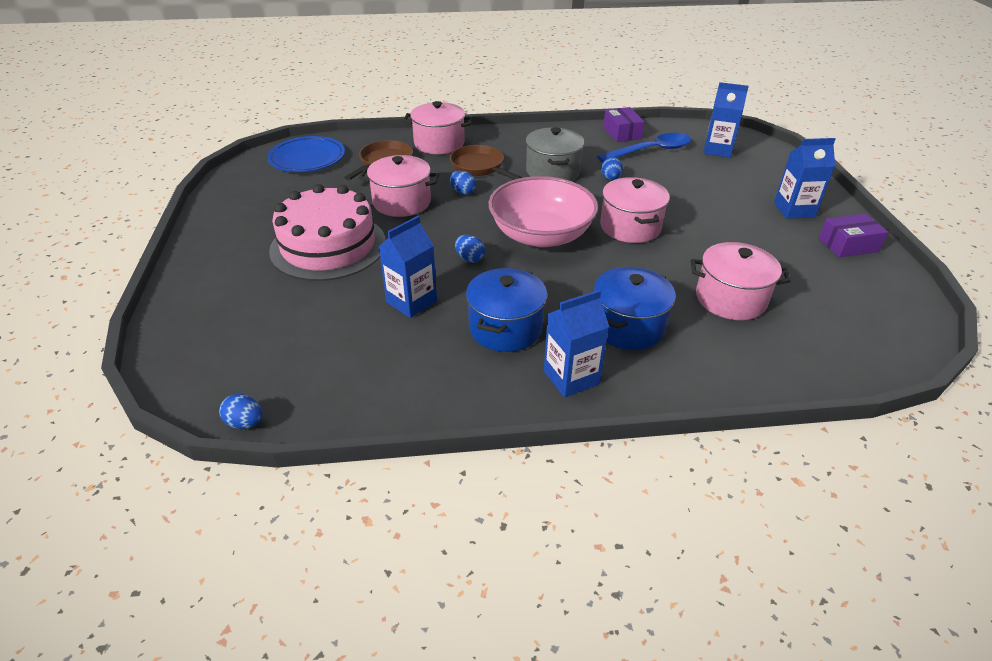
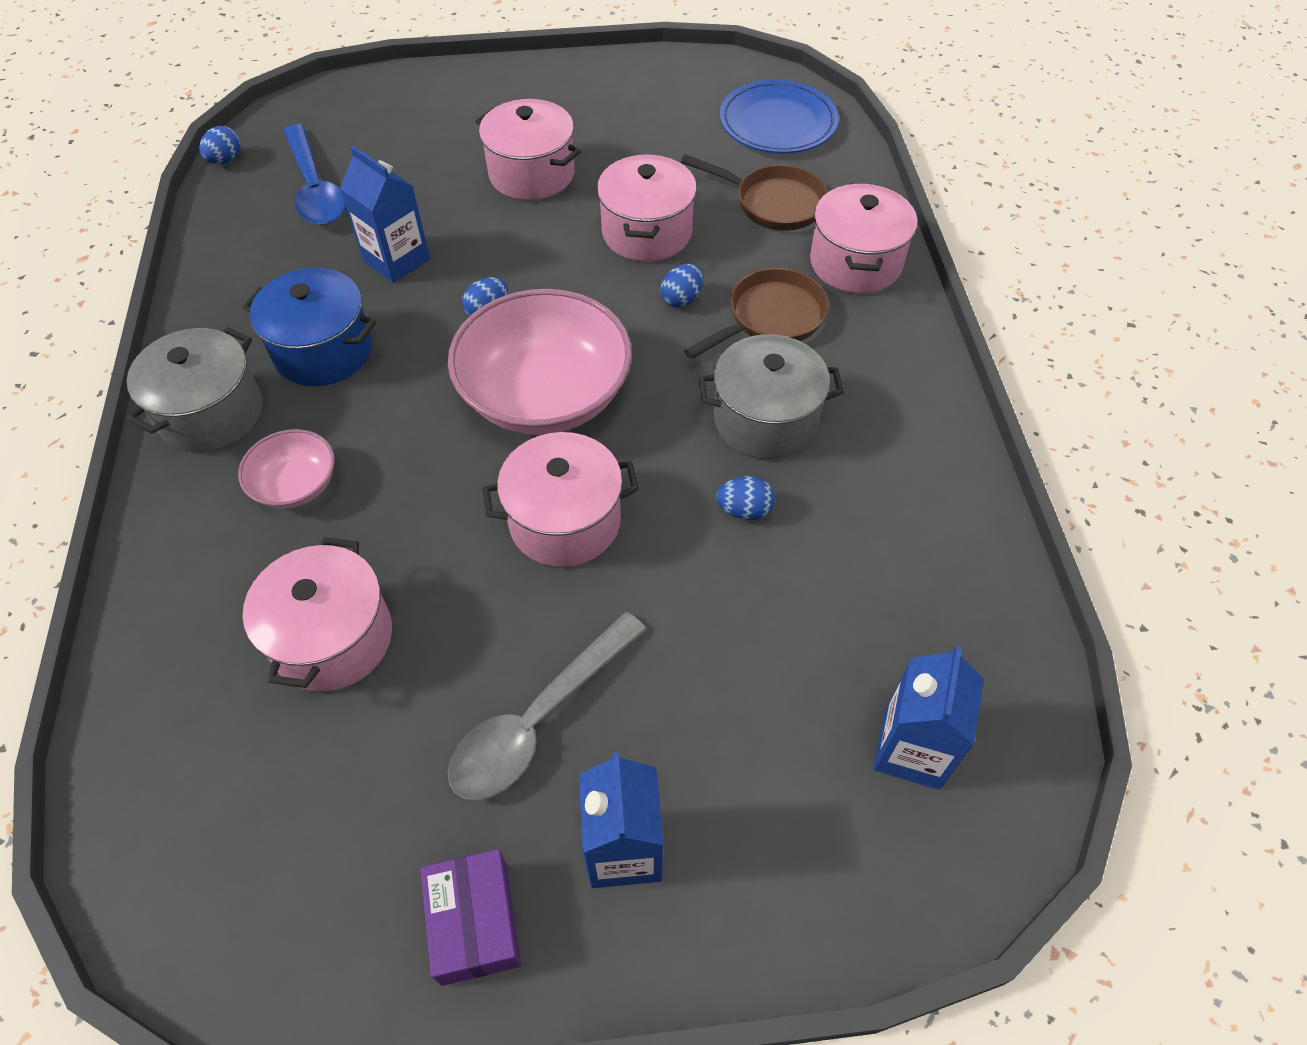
camera: 90 degrees right, 15 degrees up
(328, 246) = (532, 174): pink cake -> pink pot
(571, 377) = (211, 413): blue carton -> grey pot
(622, 133) = (965, 555): purple box -> none
(627, 326) = (296, 485): blue pot -> pink bowl
(651, 151) = (881, 600): blue spoon -> blue spoon (315, 188)
(747, 232) = (538, 720): none -> grey spoon

